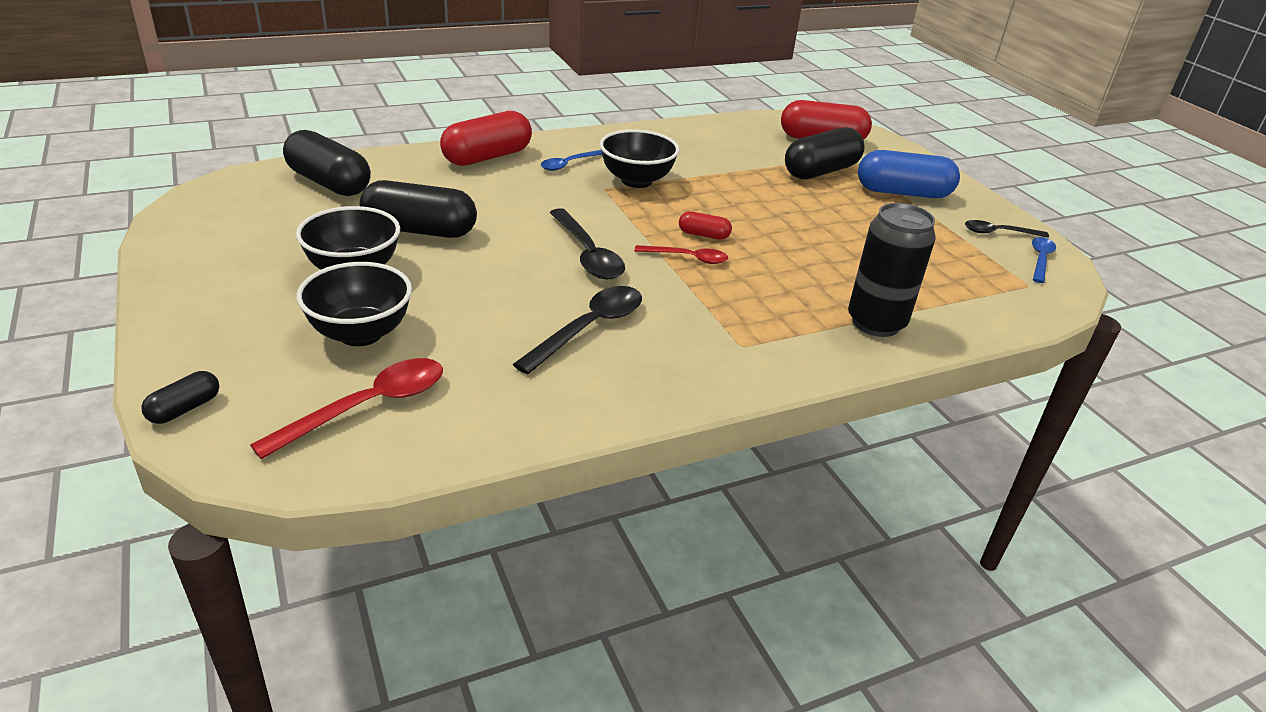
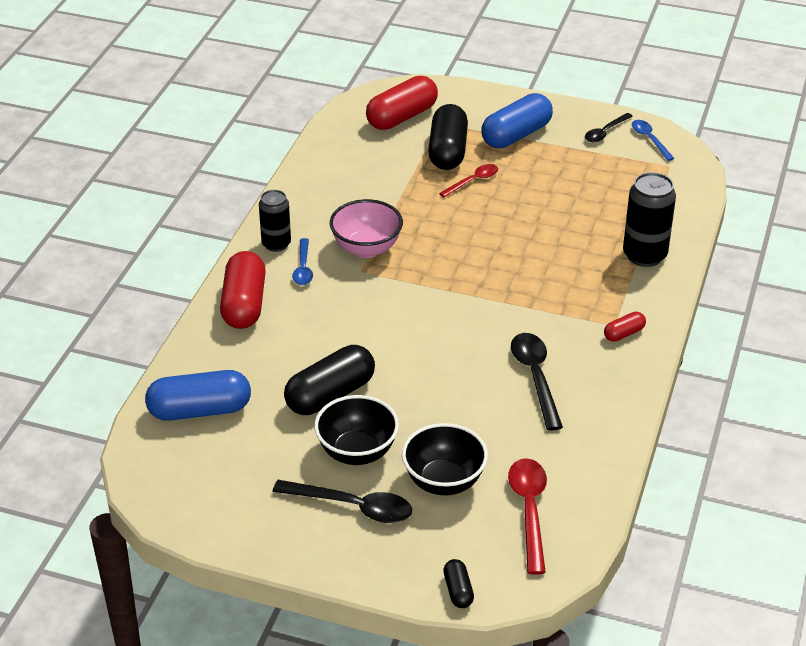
camera: 45 degrees left, 5 degrees up
(329, 183) = (200, 410): black capsule -> blue capsule
(580, 145) = (276, 244): none -> black can
(587, 254) = (446, 330): black spoon -> black spoon (352, 507)
(636, 181) = (366, 248): black bowl -> pink bowl
(687, 258) = (497, 288): red spoon -> red spoon (473, 181)
(703, 235) = (476, 262): red capsule -> red capsule (624, 333)

